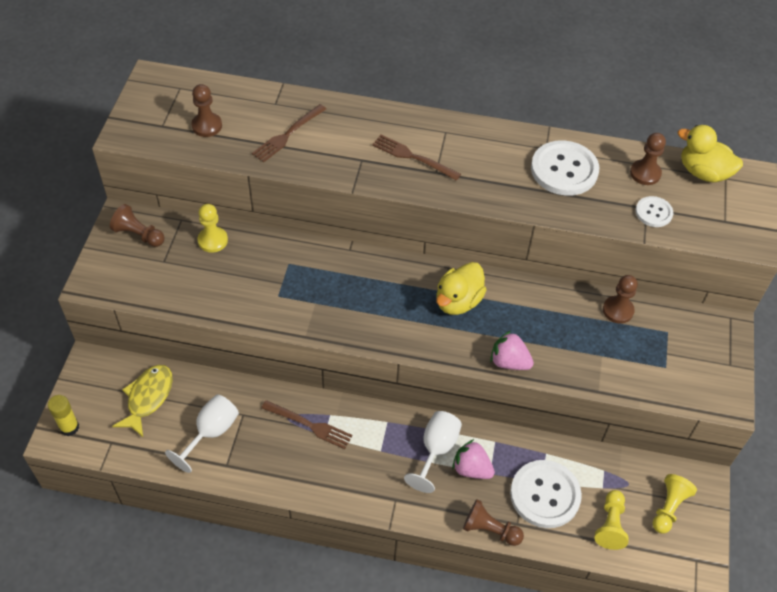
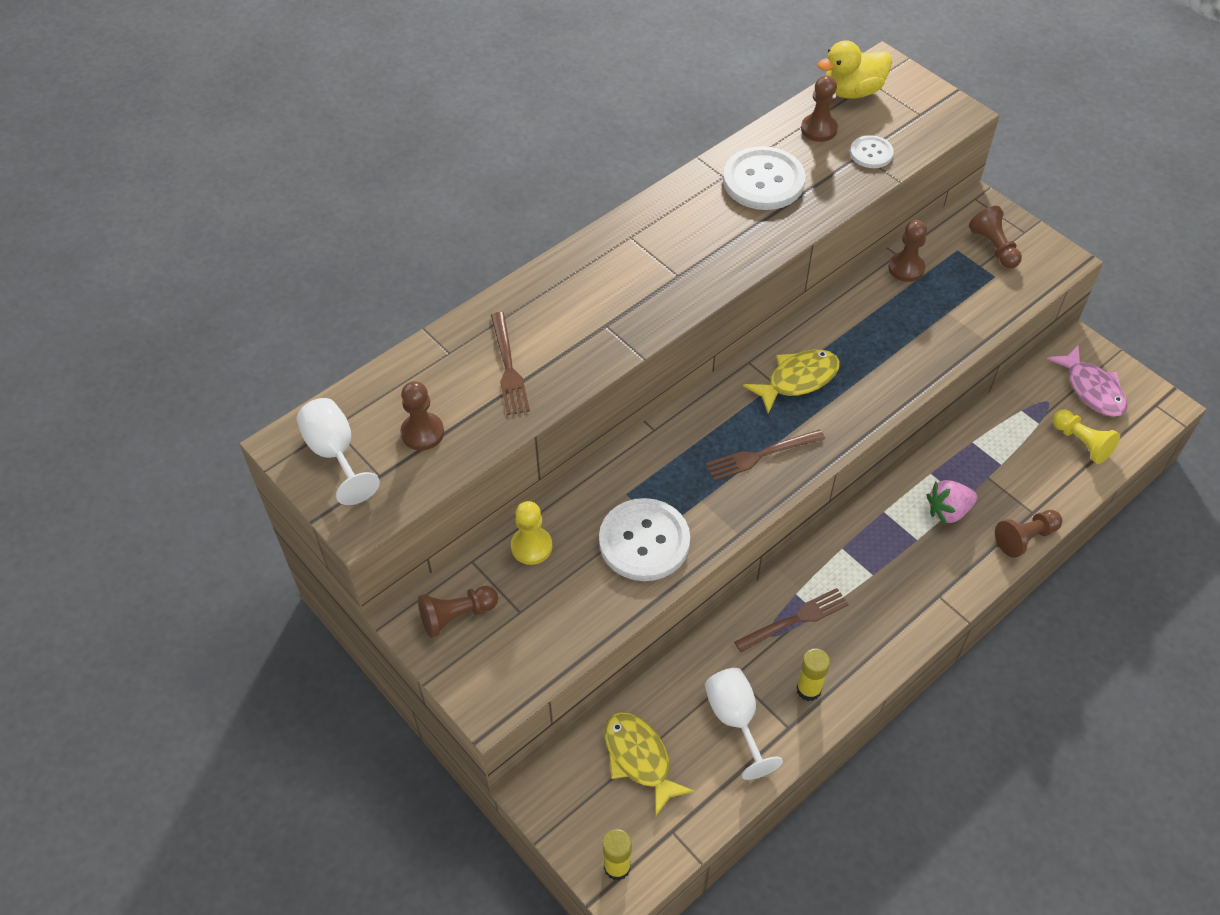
camera: 50 degrees left, 0 degrees up
(262, 461) = (808, 689): none -> yellow glue stick
(412, 157) = (640, 282): brown fork -> brown fork (760, 456)
(436, 450) = (906, 527): white goblet -> white goblet (335, 453)
(458, 301) = (798, 380): yellow duck -> yellow fish
(509, 362) = (902, 385): pink strawberry -> none
(545, 495) = (1017, 471): white button -> white button (644, 541)
(668, 508) = (1092, 389): yellow pawn -> pink fish
(694, 352) = (994, 247): none -> brown pawn

